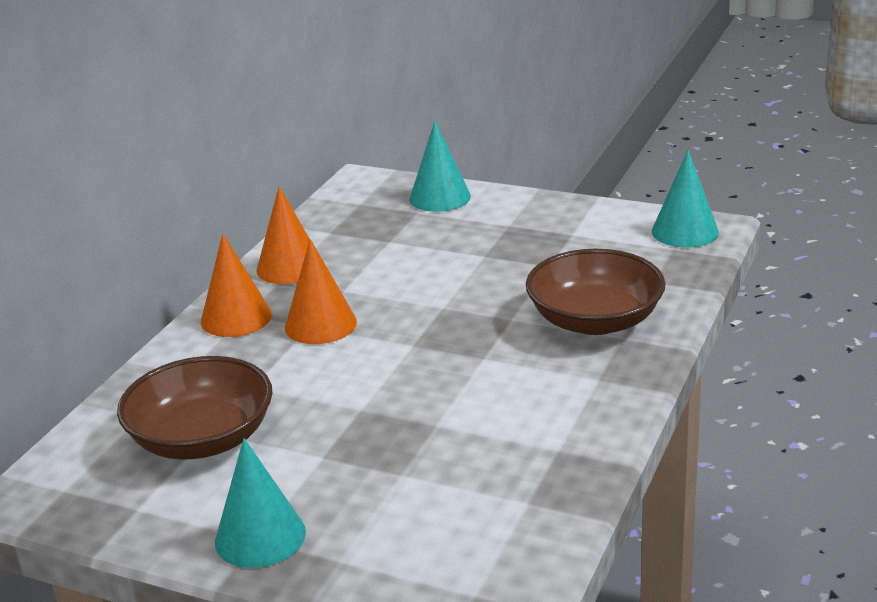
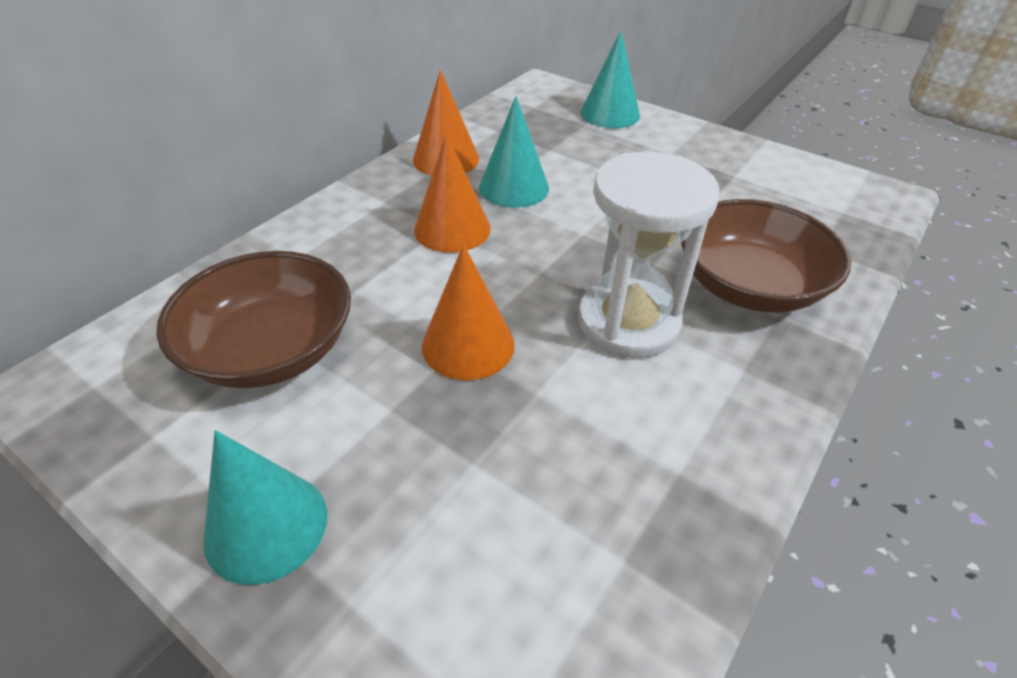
camera: 10 degrees right, 15 degrees up
(236, 318) = (373, 204): orange cone -> orange cone (468, 345)
(498, 364) = (628, 322): none -> white hourglass
(685, 231) = (857, 194): turquoise cone -> turquoise cone (514, 187)

